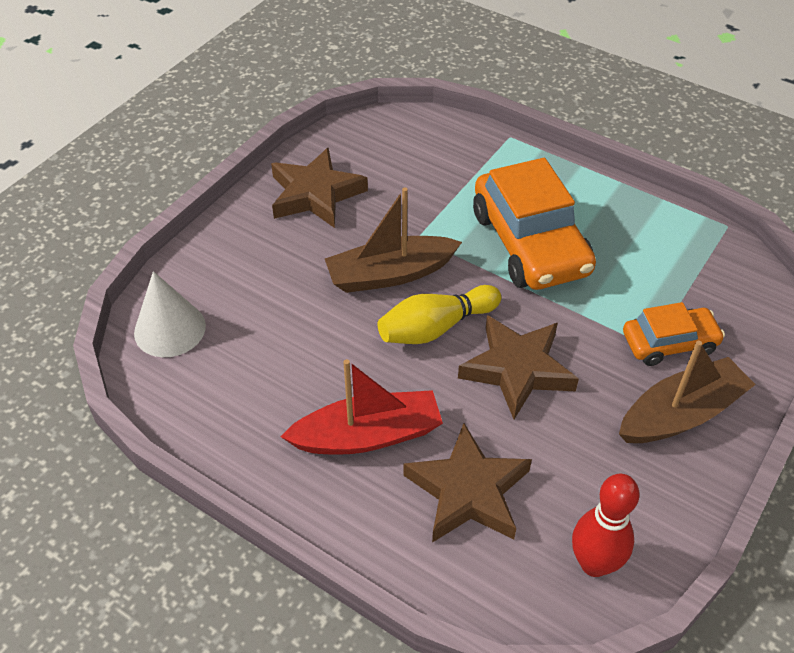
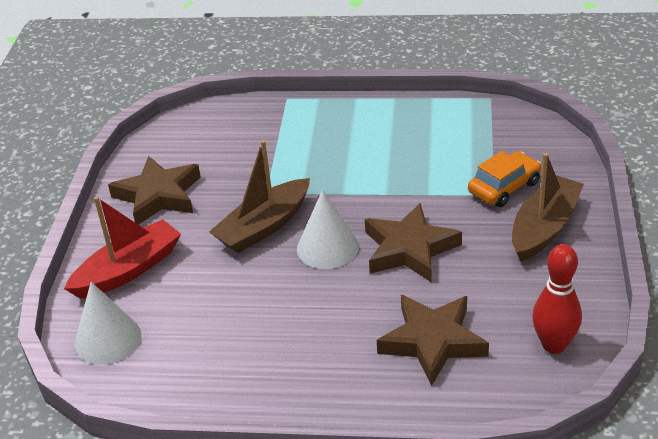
camera: 25 degrees left, 10 degrees down
(368, 435) = (330, 340): red boat -> red boat (128, 270)
(436, 327) = (327, 247): yellow bowling pin -> white cone
(530, 243) = (356, 163): orange car -> none

